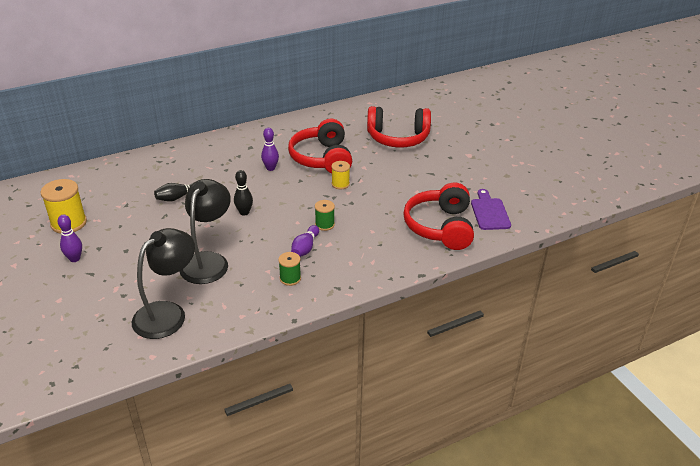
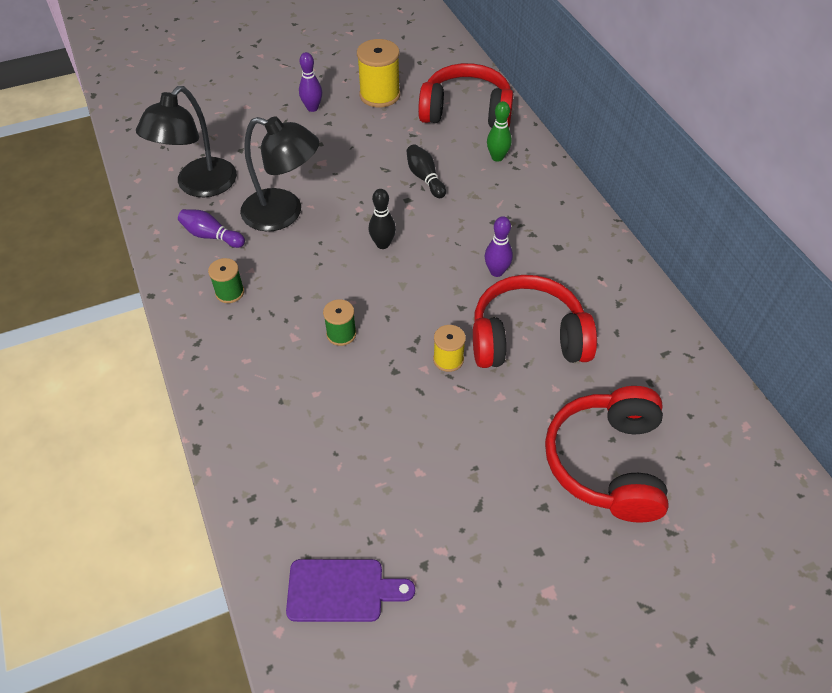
camera: 95 degrees right, 15 degrees up
(161, 168) = (497, 157): none -> green bowling pin
(168, 313) = (199, 186): black lamp -> black lamp turned 75 degrees clockwise
(305, 248) = (290, 309): purple bowling pin -> purple bowling pin (211, 236)
(440, 227) = (310, 495): red headphones -> red headphones (466, 112)

